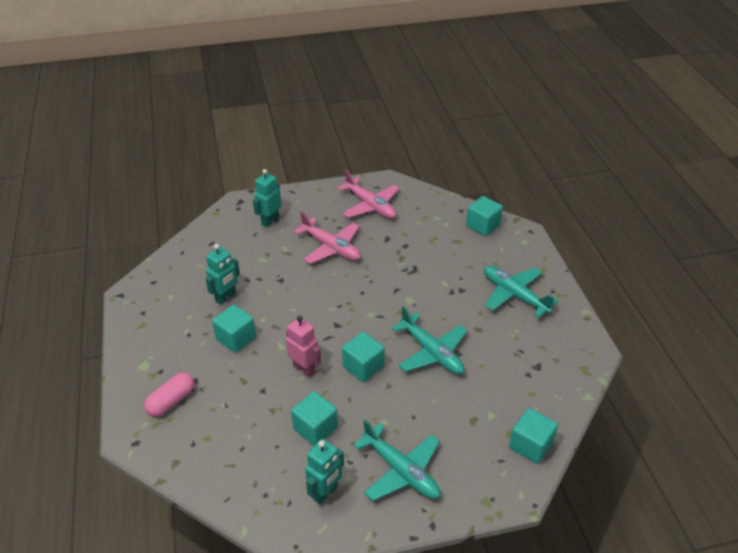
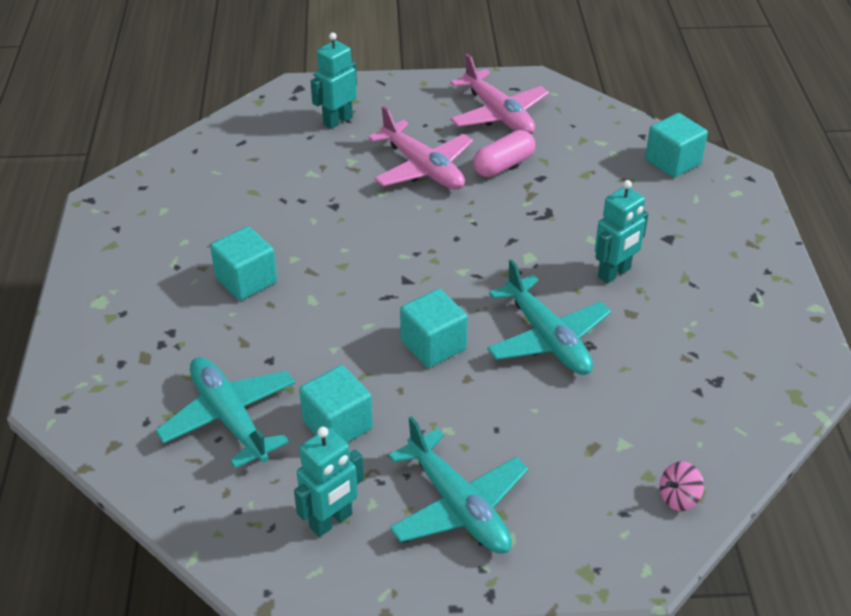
camera: 10 degrees right, 0 degrees up
(171, 401) = (128, 357): pink capsule -> pink capsule (503, 165)
(226, 298) = (245, 221): turquoise robot -> turquoise robot (614, 273)
(304, 369) = (340, 338): pink robot -> none
(514, 295) = (702, 270): turquoise plane -> turquoise plane (229, 418)
(530, 445) = (678, 498): turquoise cube -> pink spinning top

